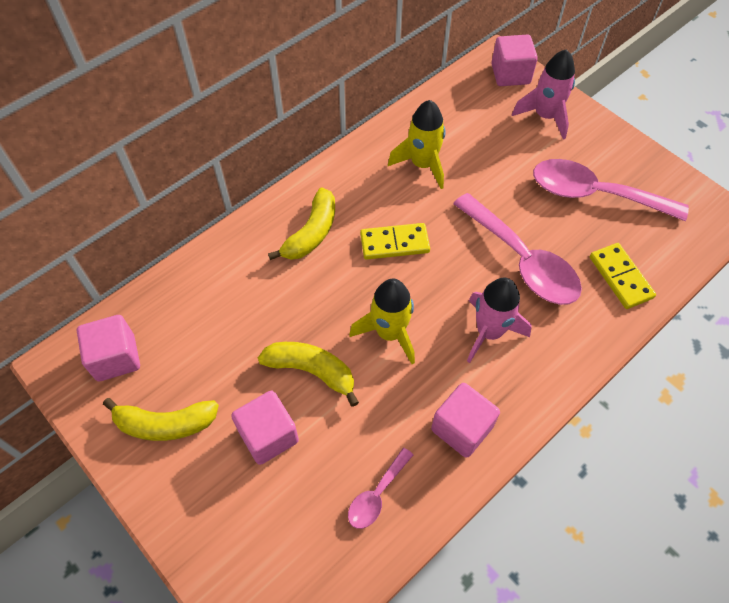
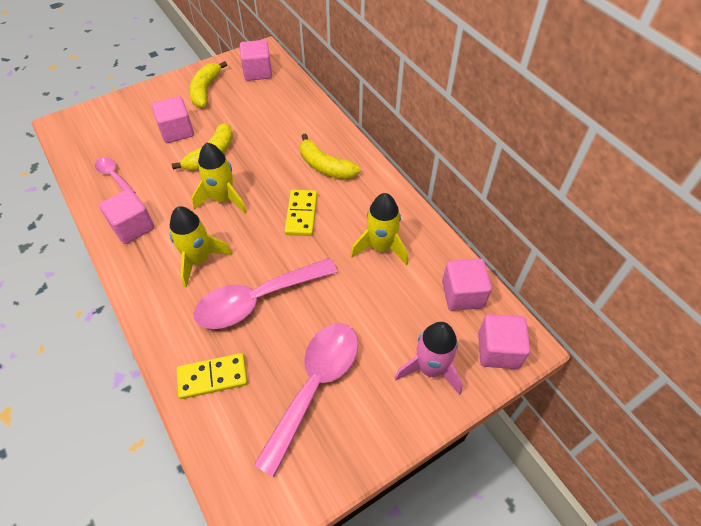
camera: 100 degrees right, 5 degrees down
(461, 99) = (462, 294): none -> pink cube
(489, 332) = (199, 260): pink rocket -> yellow rocket

